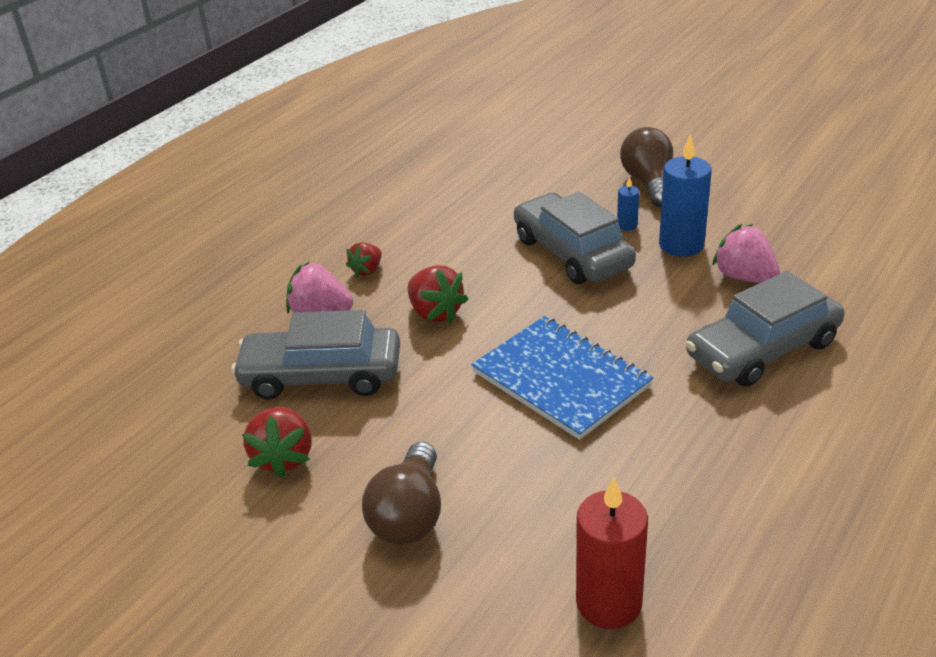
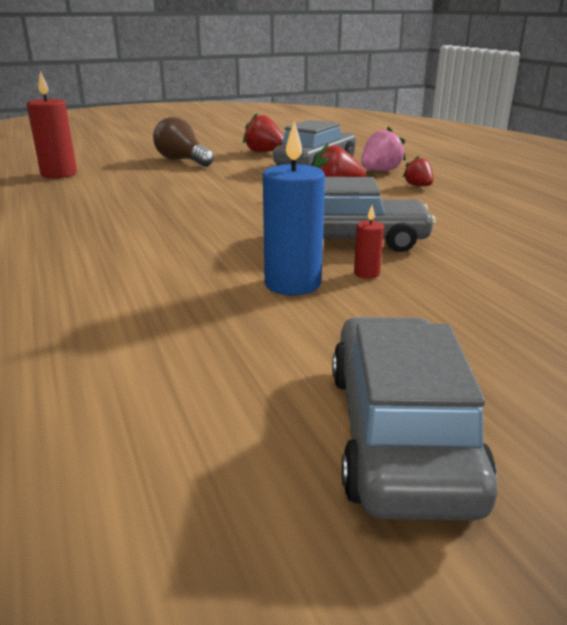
camera: 120 degrees right, 10 degrees down
(561, 379) = (207, 200): blue notebook -> none
(627, 225) = (366, 273): blue candle -> red candle
(649, 183) = (452, 316): brown light bulb -> none
(744, 277) = (192, 289): pink strawberry -> none
(762, 349) = (102, 257): grey car -> grey car (399, 433)

